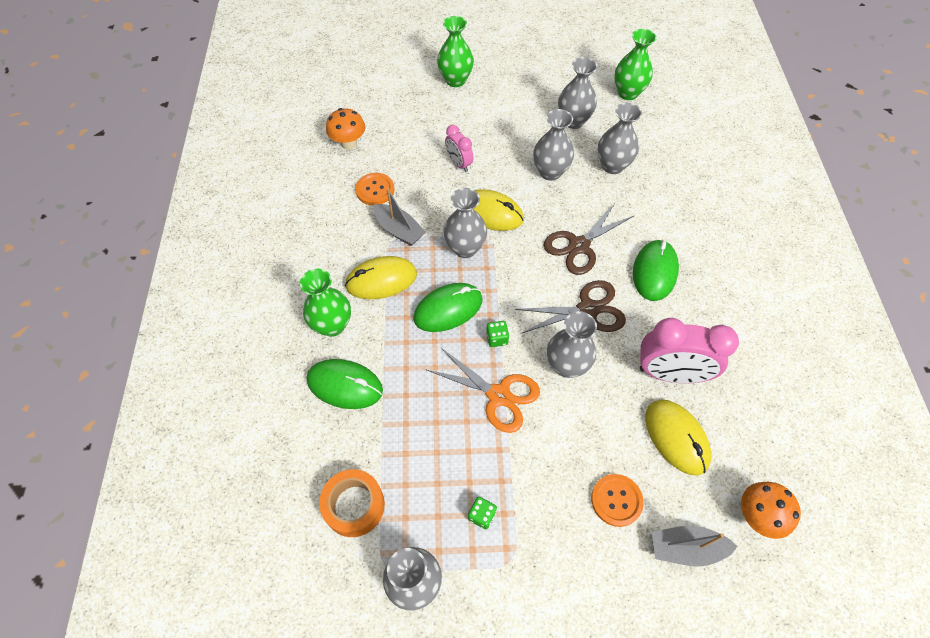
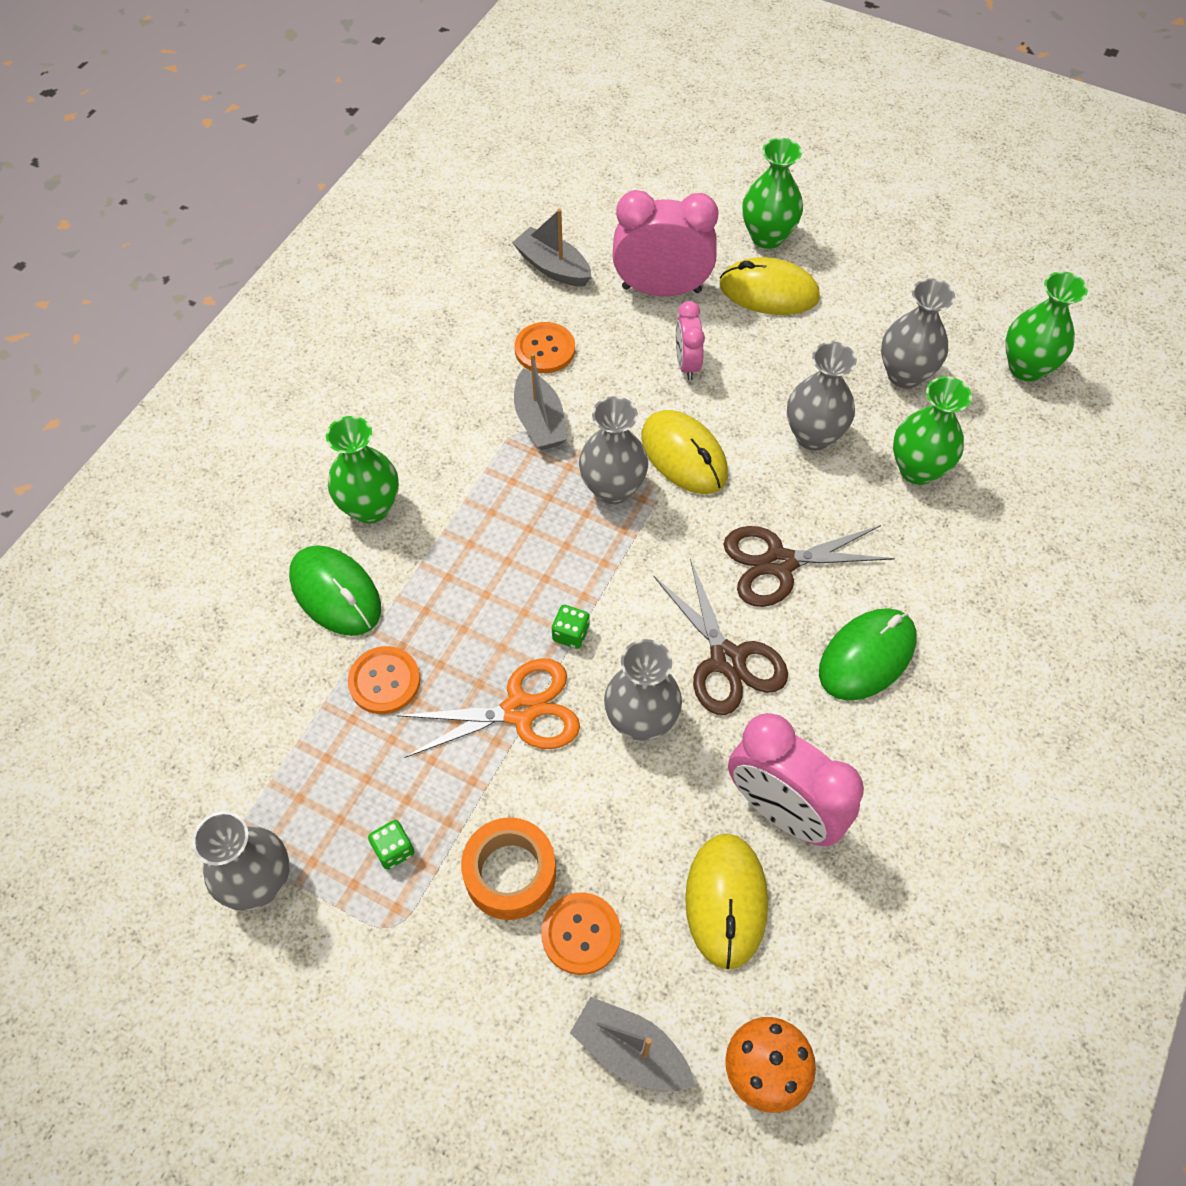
camera: 30 degrees right, 0 degrees up
(349, 143) = (553, 267): orange mushroom -> grey boat
(354, 506) = (250, 748): orange tape -> orange tape (510, 874)
(381, 280) = (471, 478): yellow mouse -> yellow mouse (769, 291)
(409, 421) = (384, 681): none -> orange button
(418, 130) = (661, 289): none -> pink clock
(448, 309) = (532, 561): green mouse -> none
(498, 396) = (520, 711): orange scissors -> orange scissors turned 75 degrees counterclockwise
(588, 310) = (727, 660): brown scissors -> brown scissors turned 45 degrees clockwise
(612, 166) = (917, 469): grey vase -> green vase

